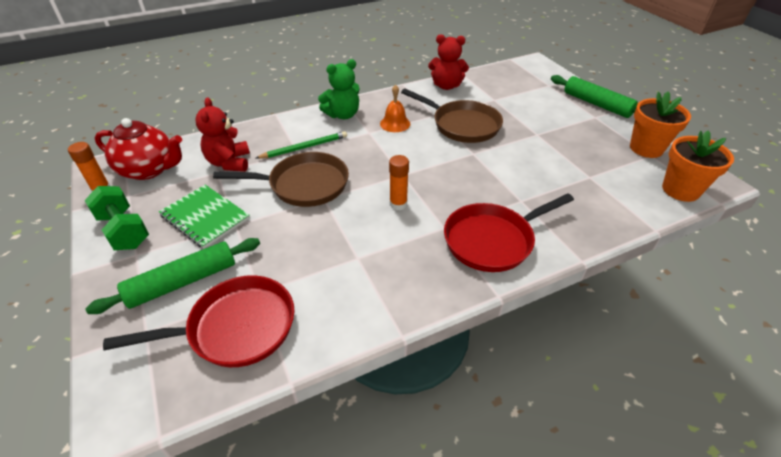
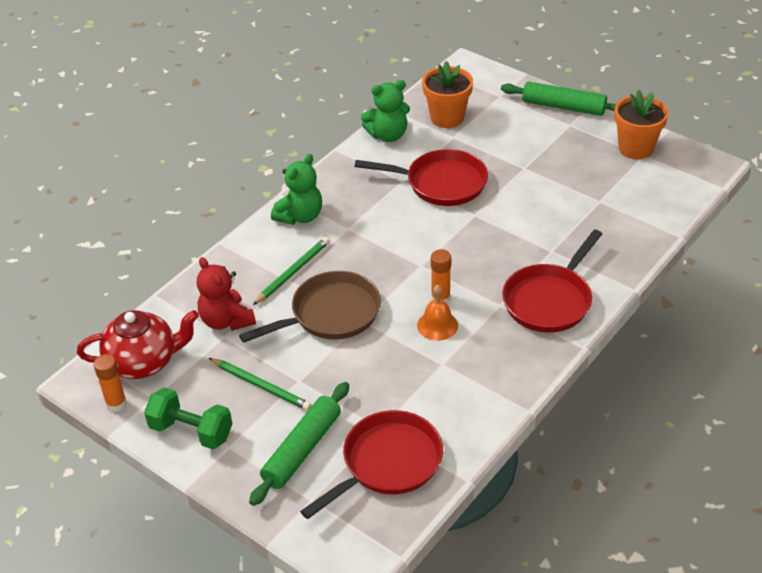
camera: 25 degrees left, 0 degrees up
(205, 217) = (261, 385): green notebook -> green pencil
(395, 123) = (367, 207): orange bell -> orange bell (437, 325)
(446, 86) = (388, 135): red teddy bear -> green teddy bear
(462, 125) = (440, 183): brown pan -> red pan
(680, 190) = (684, 186): orange flower pot -> orange flower pot (447, 118)

